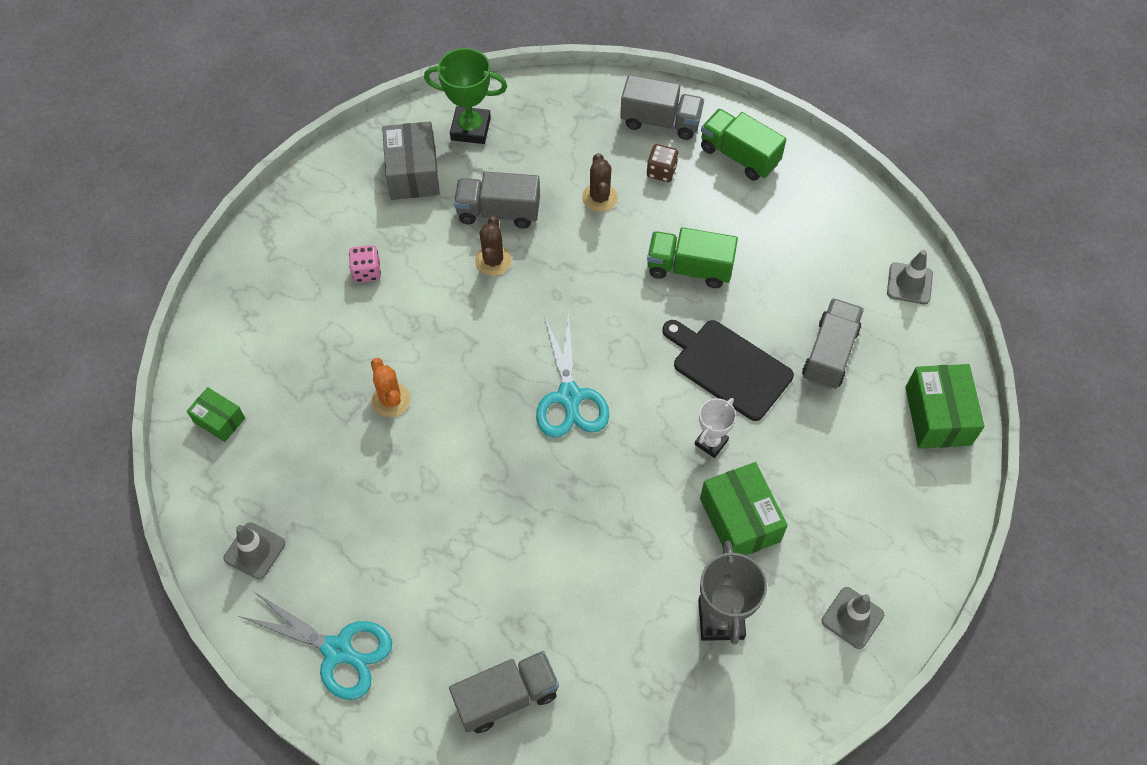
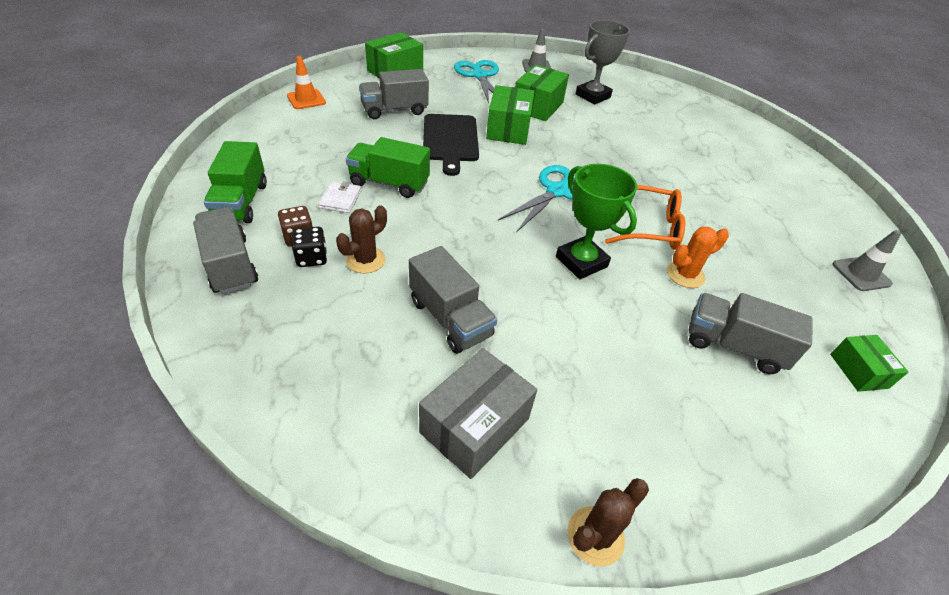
camera: 135 degrees left, 15 degrees down
(337, 650) = (821, 202): turquoise scissors -> turquoise scissors (479, 76)
(367, 271) = (621, 374): pink dice -> none
(391, 400) = (685, 275): orange cactus -> orange cactus turned 45 degrees clockwise
(459, 429) = (649, 228): none -> orange glasses
(470, 129) = (362, 414): green trophy -> green trophy (581, 262)
(493, 261) = (504, 290): brown cactus -> brown cactus (595, 536)
(506, 697) = (729, 138): grey truck -> grey truck (733, 346)
(629, 168) = (312, 258): none -> black dice
(689, 268) = (389, 183): green truck -> green truck turned 135 degrees clockwise
(692, 221) = (340, 199): none -> white wallet
(711, 442) = (508, 129): white trophy -> green box
(909, 283) = (306, 99): grey traffic cone -> orange traffic cone

